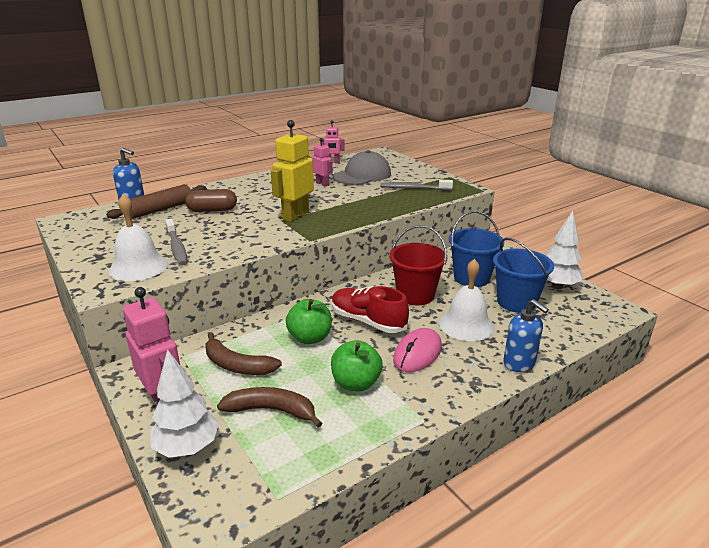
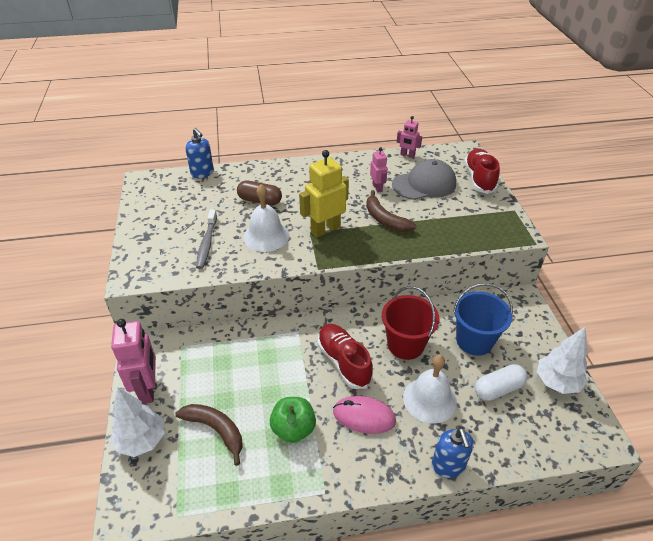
camera: 25 degrees right, 15 degrees up
(138, 267) = (167, 259): white bell -> white bell (266, 236)
(160, 209) = (219, 187): brown rolling pin -> none
(237, 365) = (215, 372): brown banana -> brown banana (385, 219)
(310, 338) = (285, 363): green apple -> none
(405, 165) = (479, 179): none -> red shoe
(413, 188) = (463, 219): grey toothbrush -> none
(417, 353) = (364, 416): pink mouse -> pink mouse turned 45 degrees clockwise
(516, 302) = (498, 389): blue bucket -> white capsule

